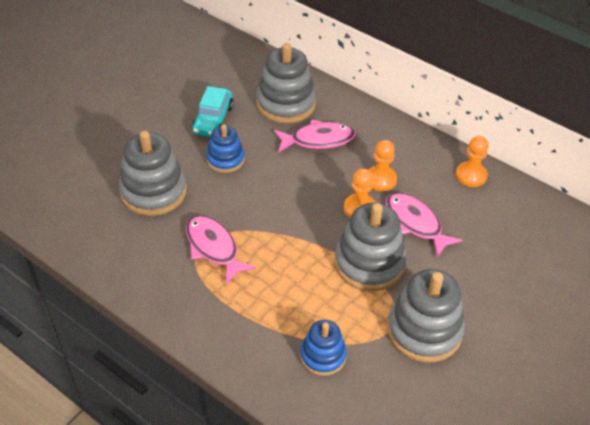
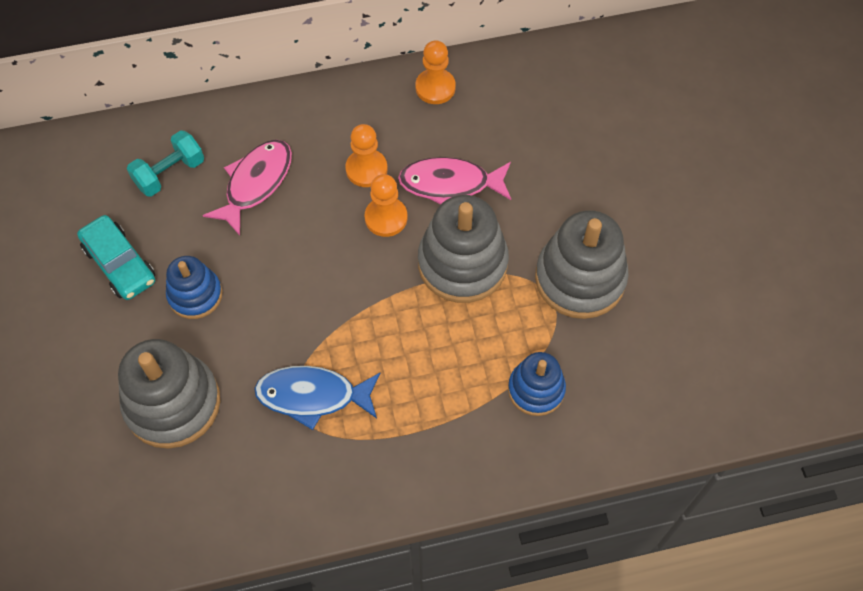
camera: 50 degrees left, 15 degrees up
(213, 248) = (312, 396): pink fish -> blue fish
(286, 103) = (170, 173): grey stacking toy -> turquoise dumbbell

